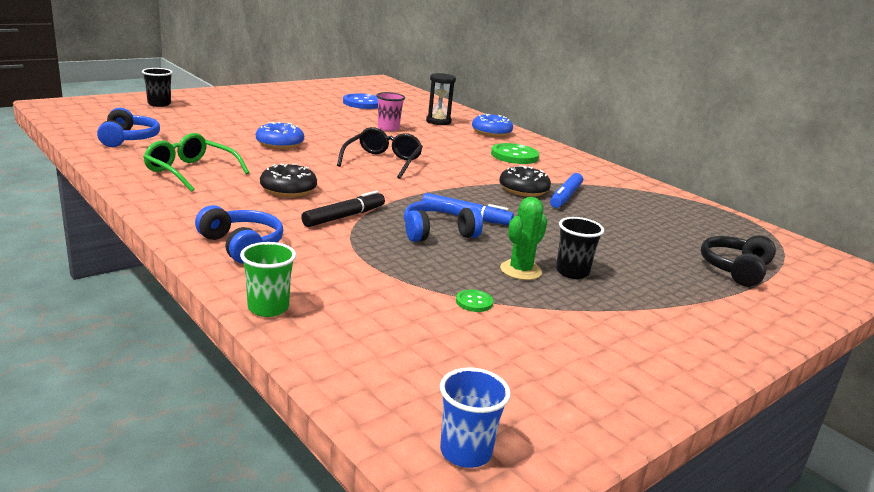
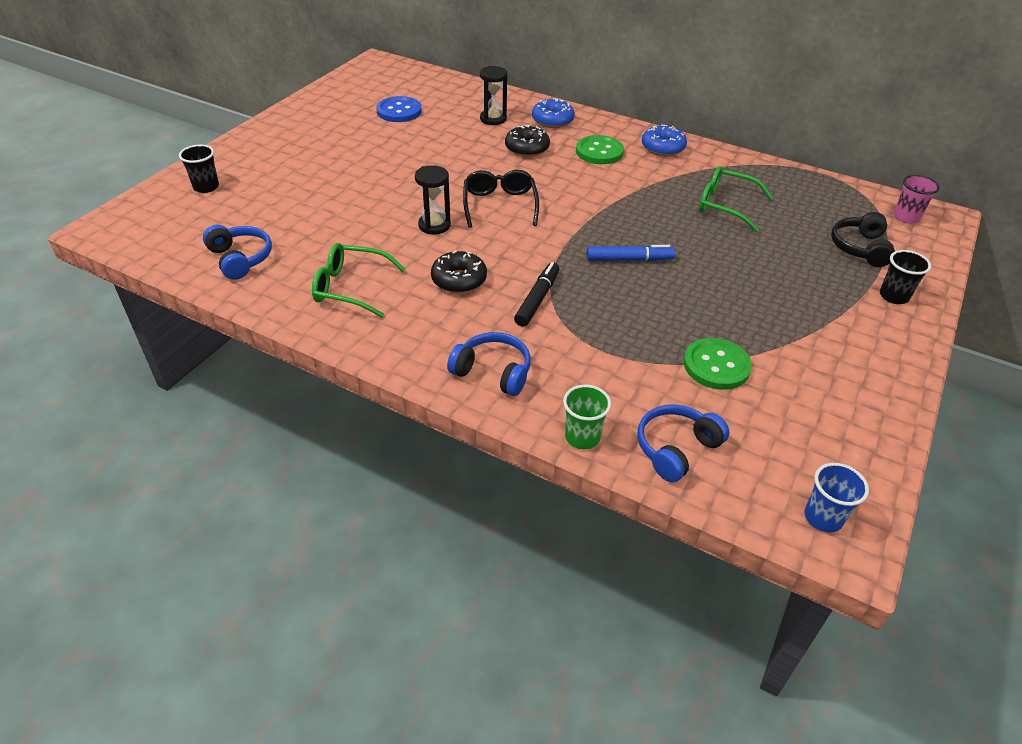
camera: 20 degrees left, 20 degrees up
(280, 144) = (387, 212): blue donut -> blue donut (663, 148)
(309, 159) = (434, 225): none -> black hourglass
(388, 128) = (459, 147): pink cup -> pink cup (906, 217)
(437, 232) = (625, 290): blue headphones -> blue headphones (676, 449)
(474, 302) = (716, 365): green button -> green button, size x2.08
(520, 270) = (720, 313): green cactus -> none
(523, 190) = (644, 202): black donut -> black donut (527, 148)
(565, 197) = (682, 199): blue marker -> none
(572, 272) = (756, 299): black cup -> black cup (893, 296)
(607, 210) = (725, 205): none -> green glasses

